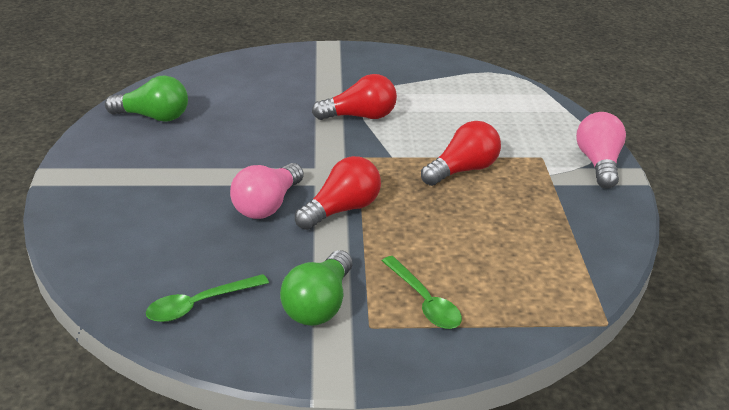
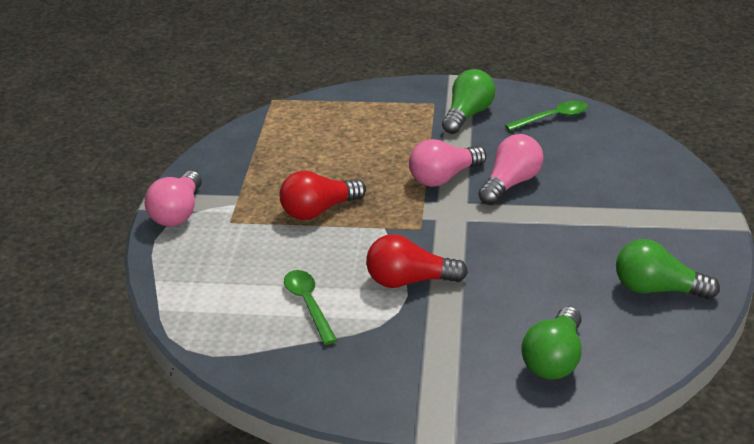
camera: 170 degrees left, 0 degrees up
(248, 75) = (554, 359): none -> green light bulb
(341, 210) = (444, 178): red light bulb -> pink light bulb
(424, 301) = (392, 114): green spoon -> green spoon (308, 304)

